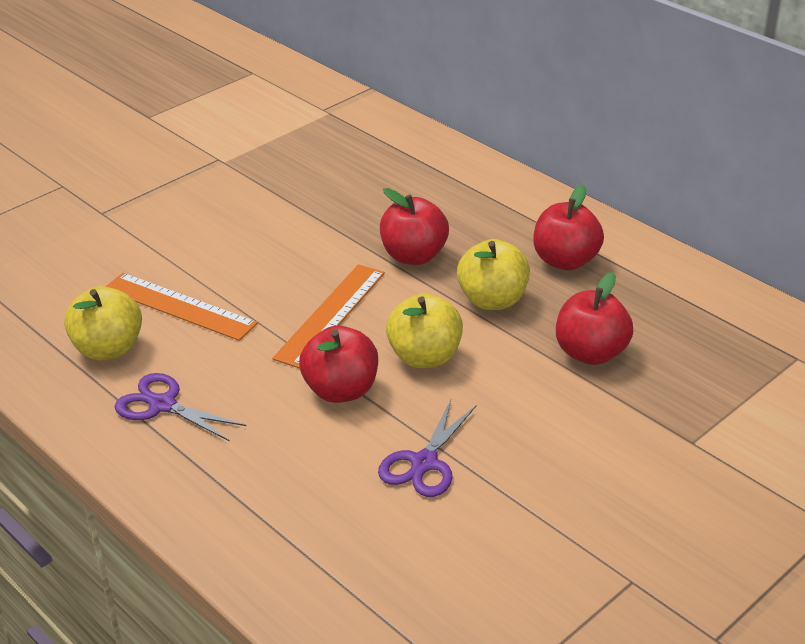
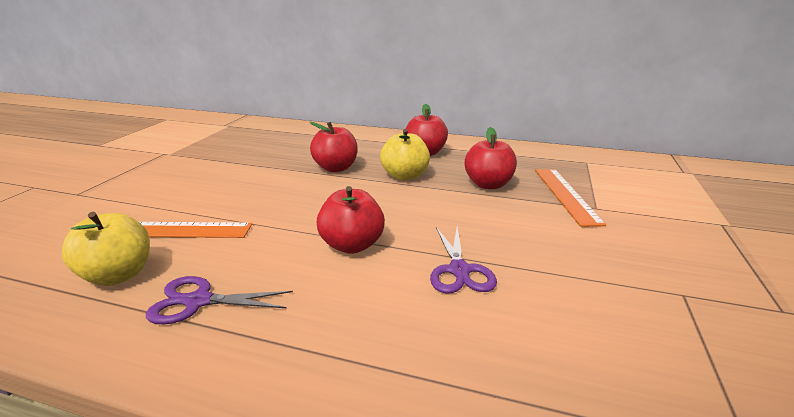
camera: 30 degrees left, 10 degrees down
(331, 315) = (306, 206): orange ruler -> orange ruler (566, 195)
(424, 357) = (393, 211): yellow apple -> none

